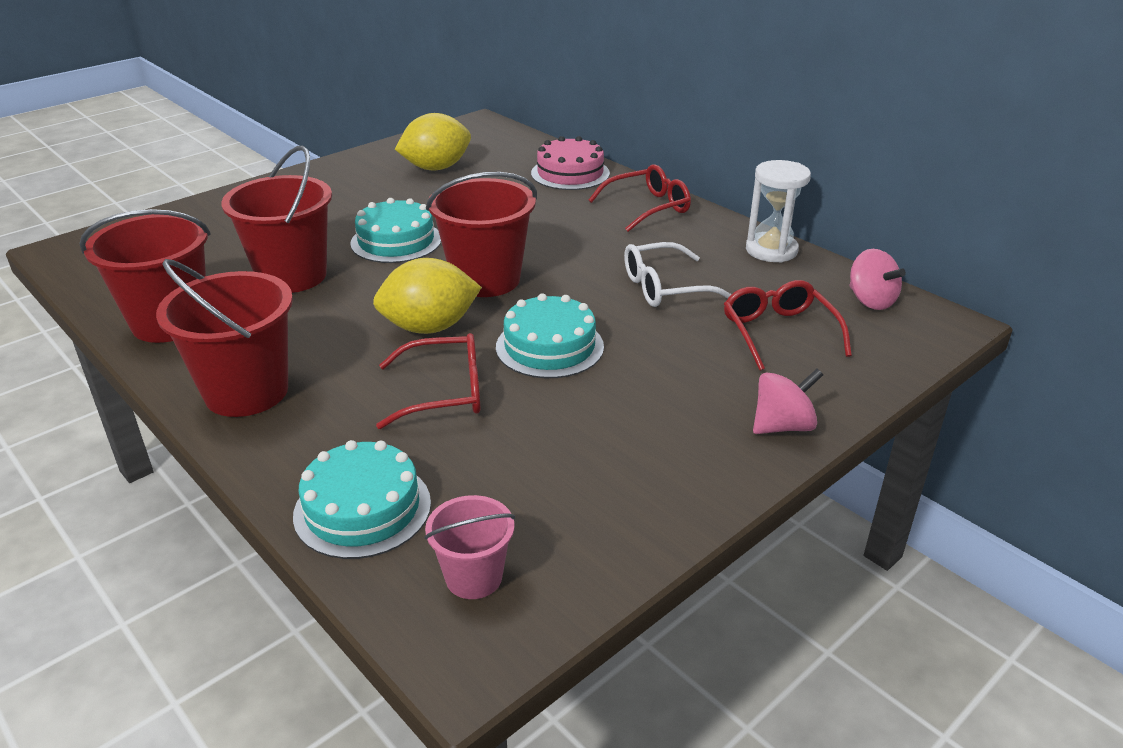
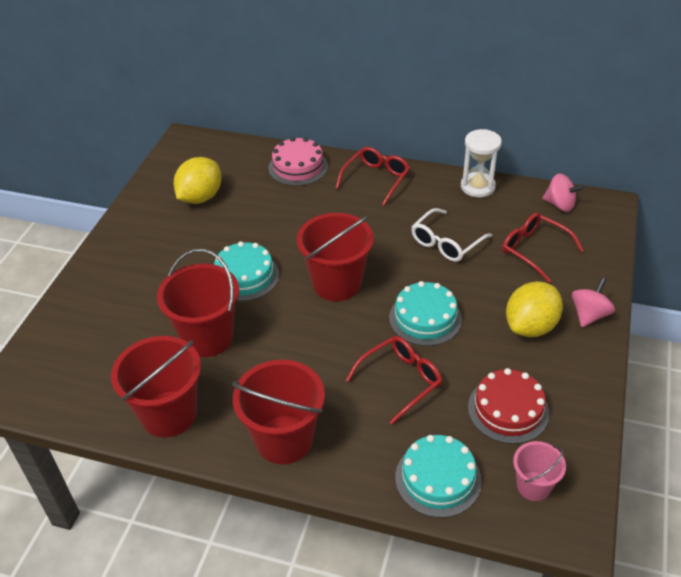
camera: 30 degrees left, 10 degrees up
(429, 327) = (342, 337): yellow lemon -> yellow lemon (530, 326)
(542, 479) = (508, 410): none -> red cake

